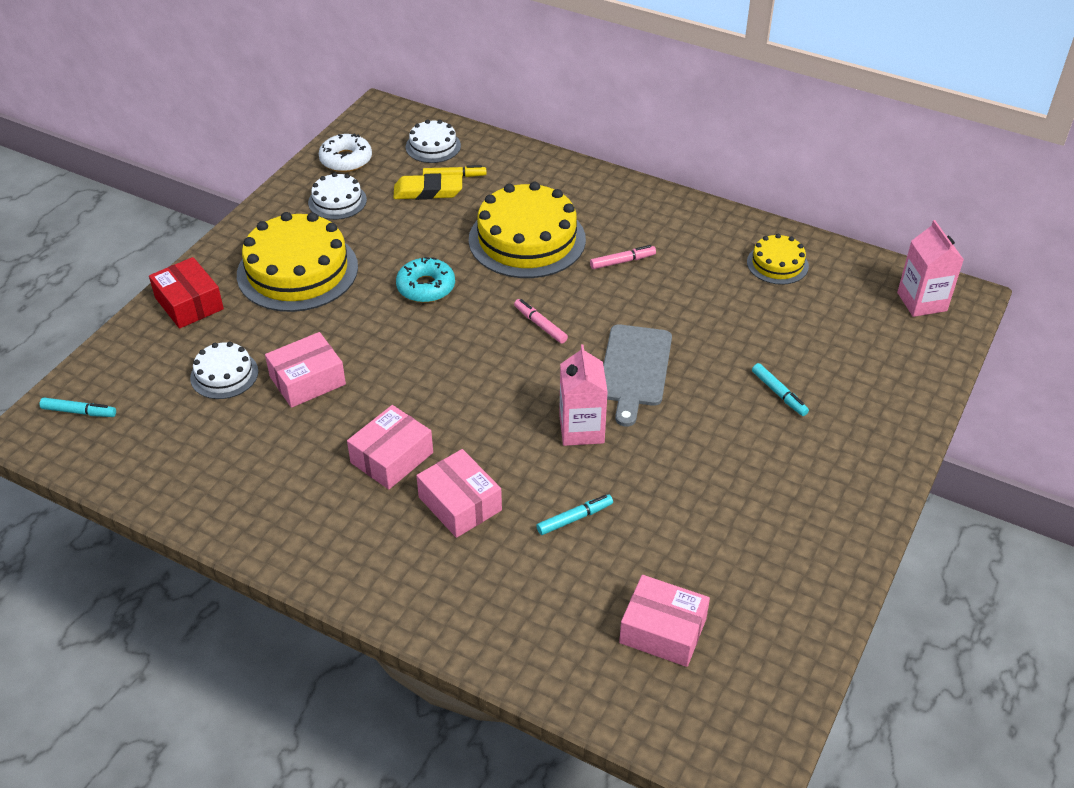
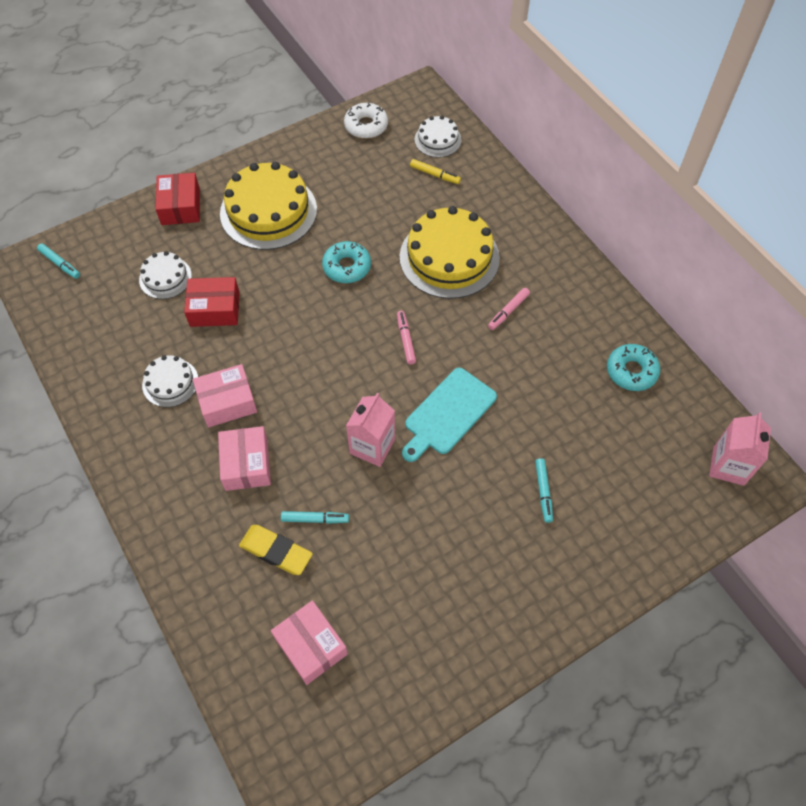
camera: 30 degrees right, 15 degrees up
(307, 380) = (215, 309): pink box -> red box
(337, 201) = (335, 161): white cake -> white cake (170, 382)
(428, 191) = (406, 180): yellow eraser -> yellow eraser (276, 551)
(622, 261) = (508, 311): pink marker -> pink marker turned 120 degrees clockwise
(634, 369) = (448, 414): grey cutting board -> turquoise cutting board
(777, 264) = (631, 371): yellow cake -> turquoise donut

